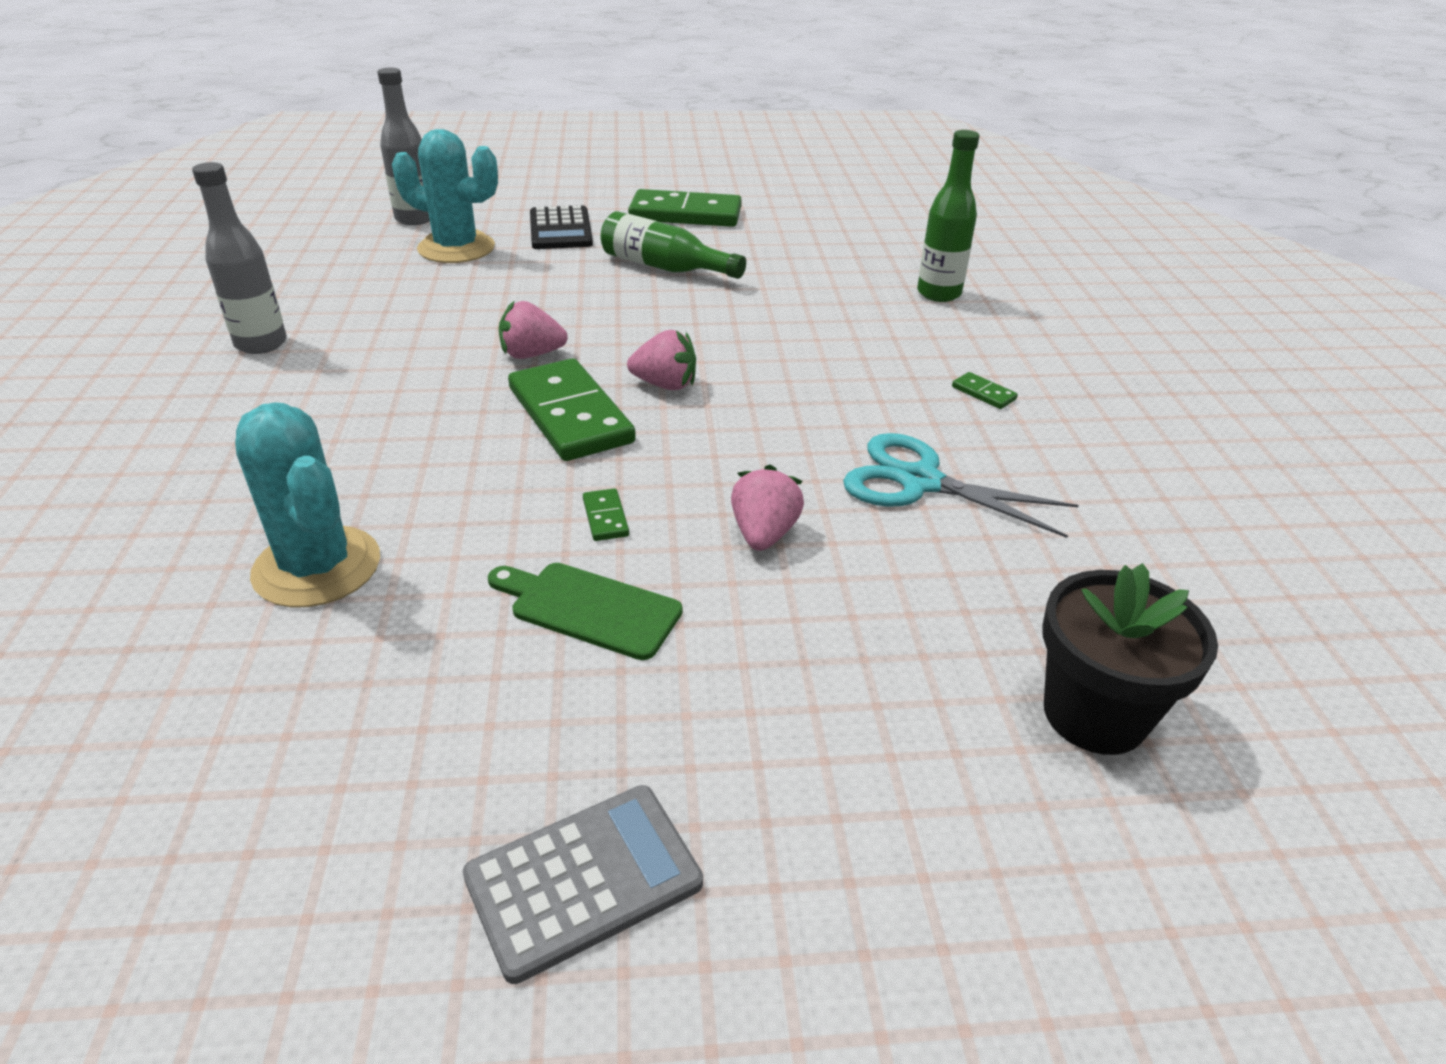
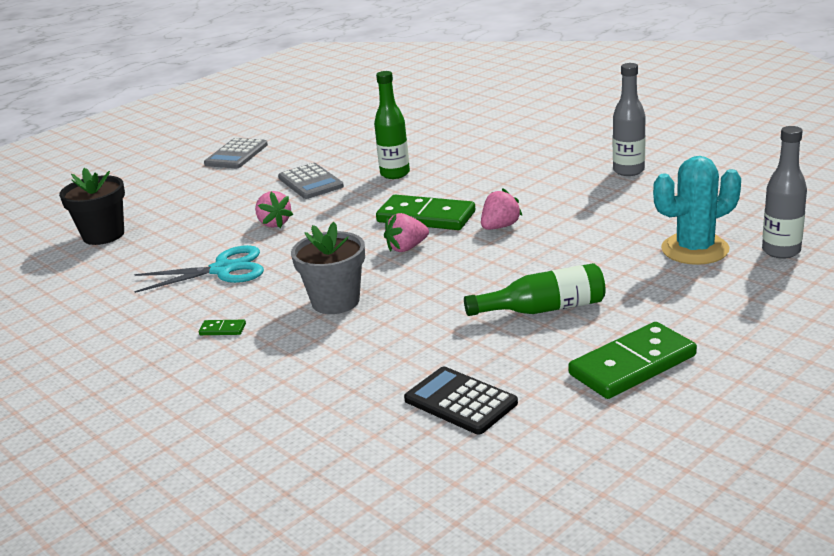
camera: 145 degrees right, 10 degrees down
(317, 567) = (419, 151): turquoise cactus -> none
(560, 229) = (677, 297): black calculator -> black calculator (460, 401)
(589, 608) = (310, 182): green cutting board -> grey calculator
(605, 517) = (345, 200): green domino -> none
(828, 363) = (335, 301): none -> grey flower pot
(938, 294) = (319, 395): green bottle -> green bottle (395, 174)

